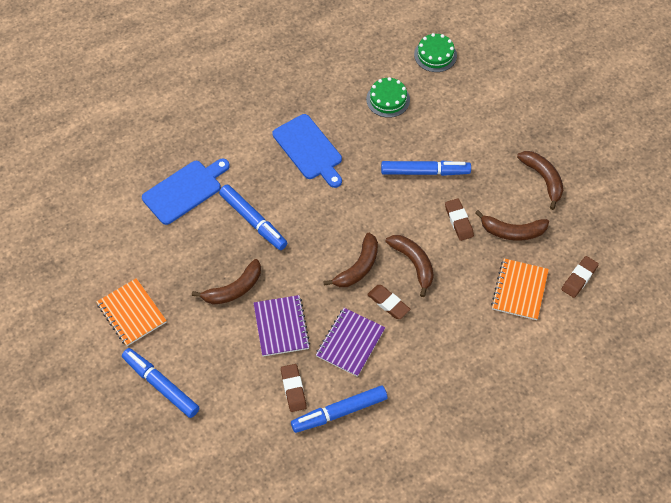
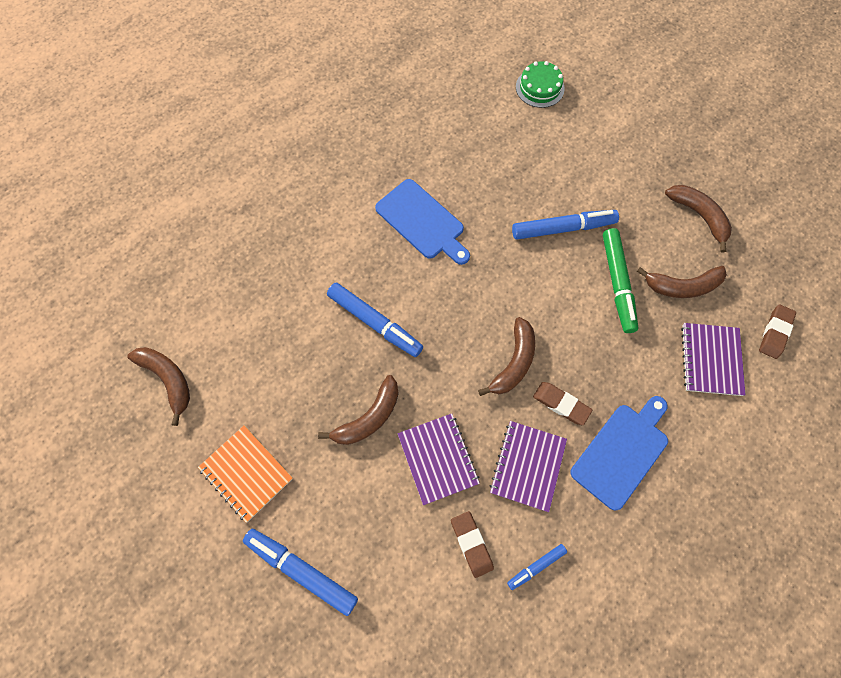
camera: 10 degrees left, 10 degrees up
(184, 190) = (284, 296): blue cutting board -> blue cutting board (621, 452)
(339, 412) = (536, 566): blue marker -> blue marker, size x0.53
(388, 99) = (499, 147): green cake -> none
(413, 263) = (578, 346): brown banana -> brown banana (168, 379)
(458, 221) = (617, 283): brown eraser -> green marker
(519, 290) = (711, 360): orange notebook -> purple notebook

